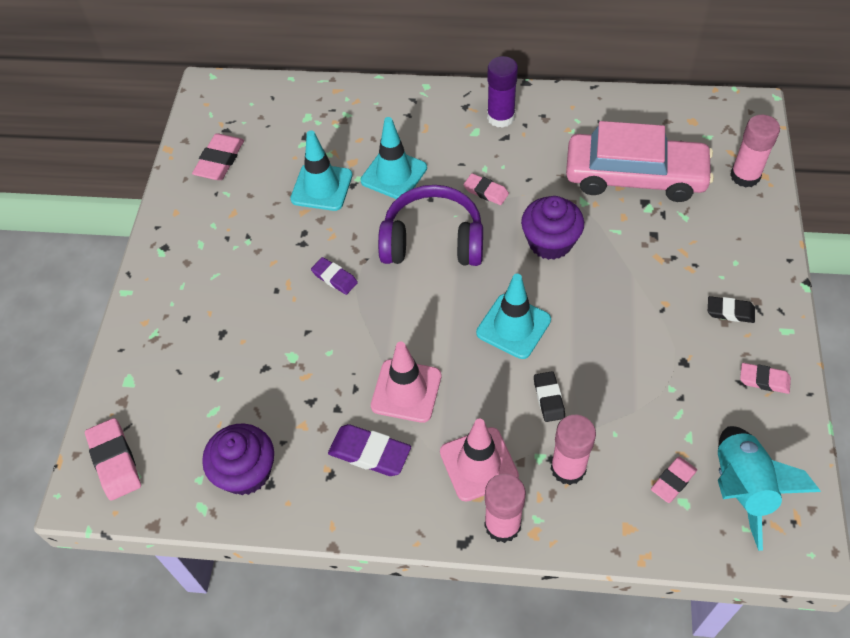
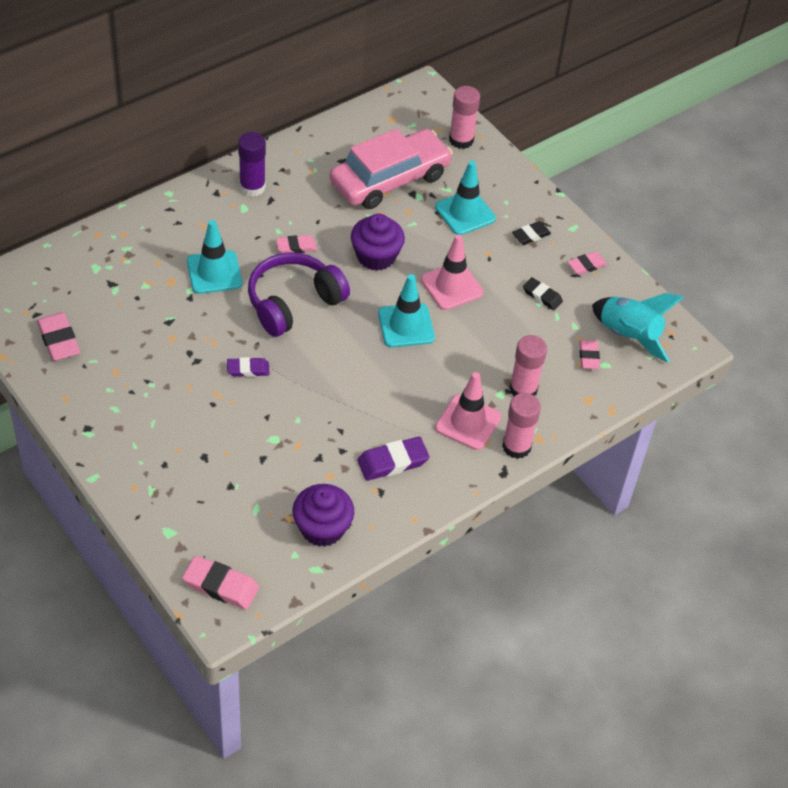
camera: 50 degrees left, 5 degrees down
(321, 187) = (167, 313): turquoise traffic cone -> turquoise traffic cone (465, 213)
(406, 391) = (377, 410): pink traffic cone -> pink traffic cone (451, 286)
(549, 398) = (472, 356): black eraser -> black eraser (542, 296)

